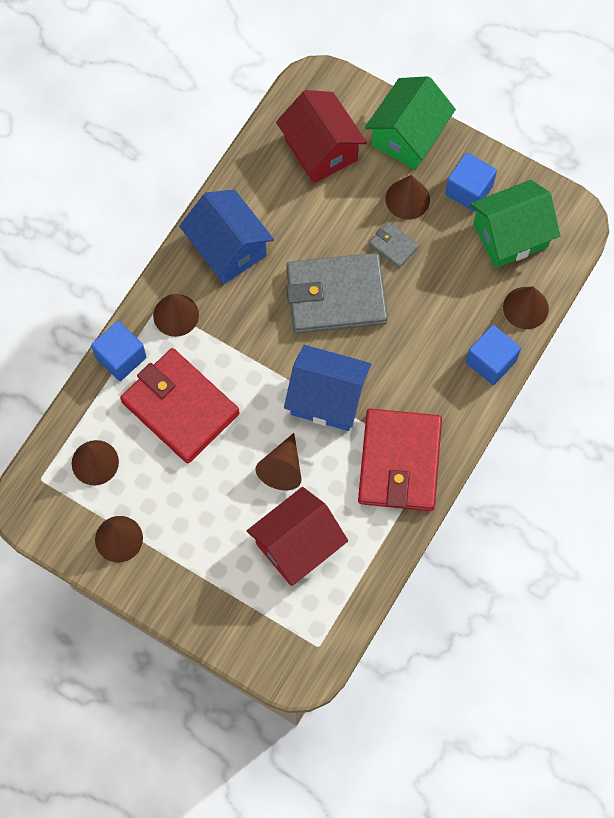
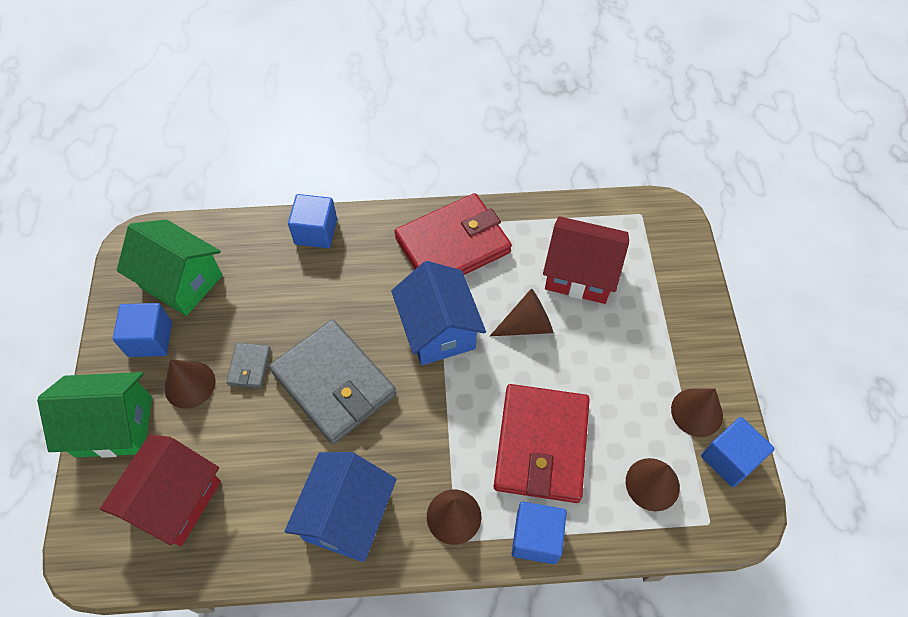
camera: 125 degrees left, 10 degrees down
(69, 532) = (729, 459): none -> blue cube
(525, 308) = (248, 234): brown cone -> none

